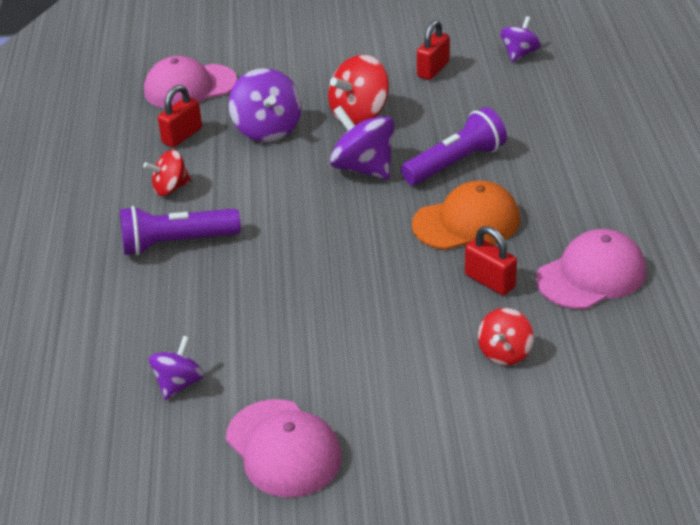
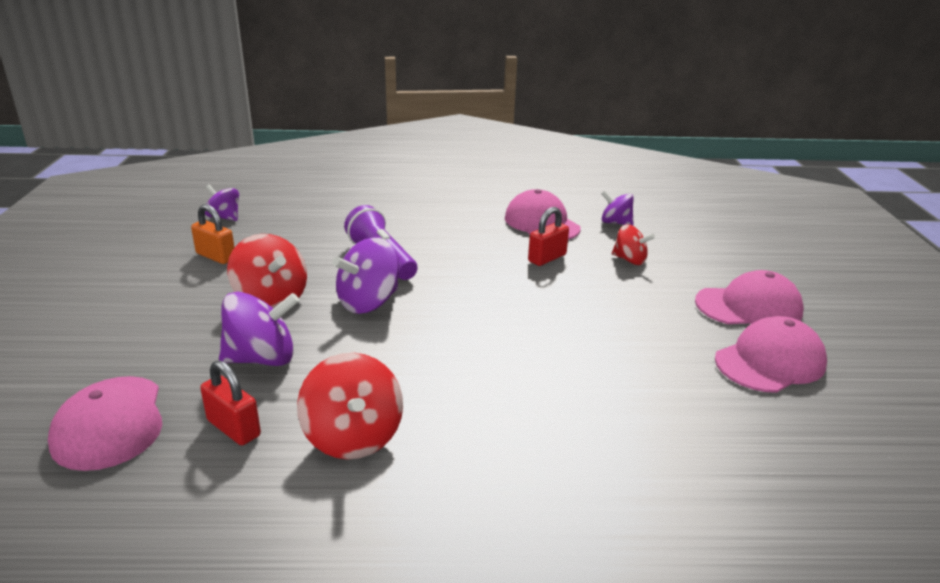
camera: 90 degrees left, 10 degrees down
(170, 188) = (353, 437): red spinning top -> red spinning top, size x1.60
(176, 243) = (469, 430): purple flashlight -> none
(179, 384) = (708, 424): purple spinning top -> purple spinning top (615, 223)
(402, 451) = (748, 307): none -> pink cap
(433, 69) = (216, 256): red padlock -> orange padlock
(467, 222) = (469, 260): orange cap -> none

